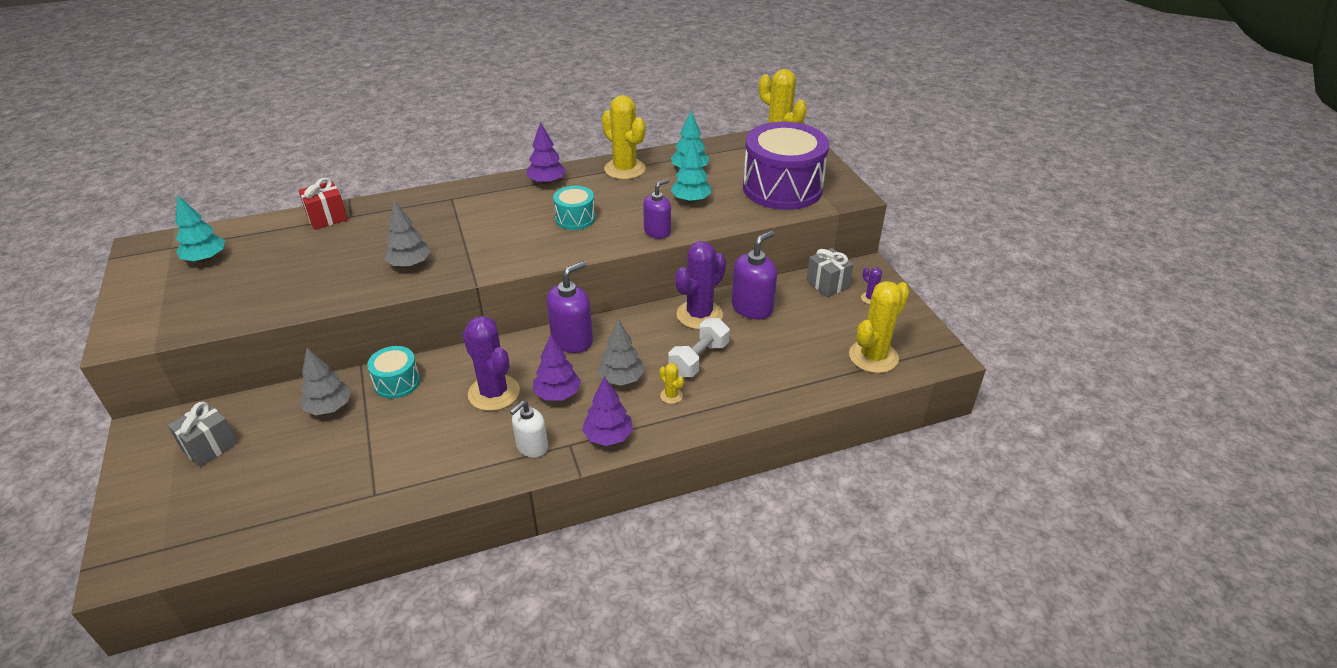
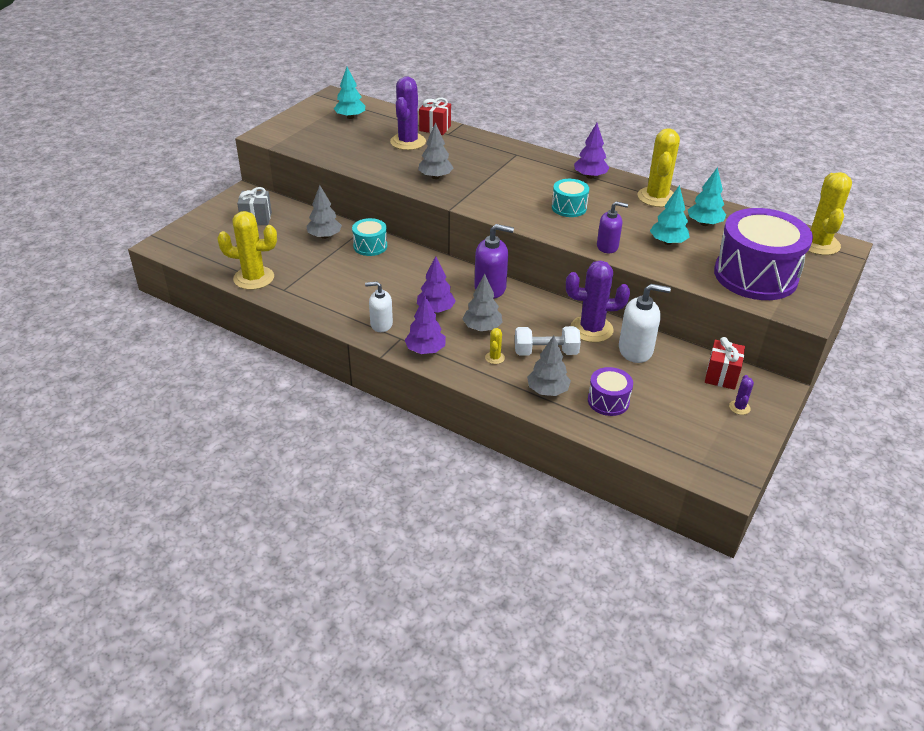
camera: 50 degrees right, 0 degrees up
(494, 393) = (405, 285): purple cactus -> purple cactus (408, 142)
(749, 389) = (547, 390): none -> grey tree
(752, 307) = (636, 350): purple soap dispenser -> white soap dispenser
(797, 361) = (608, 401): none -> purple drum
(827, 284) = (721, 376): grey gift -> red gift
(873, 357) = (669, 440): yellow cactus -> yellow cactus (254, 278)

